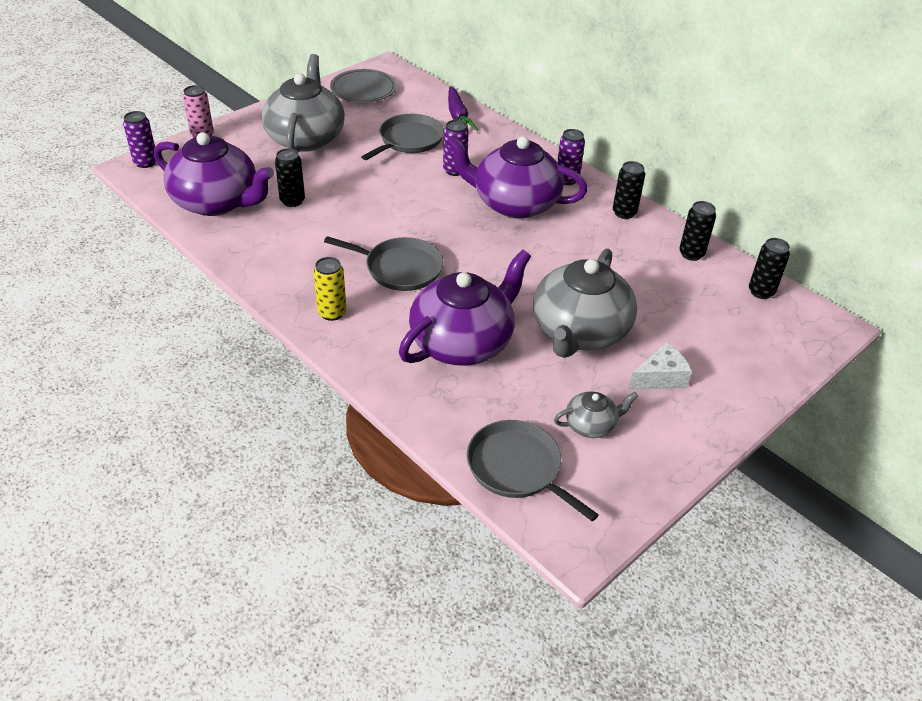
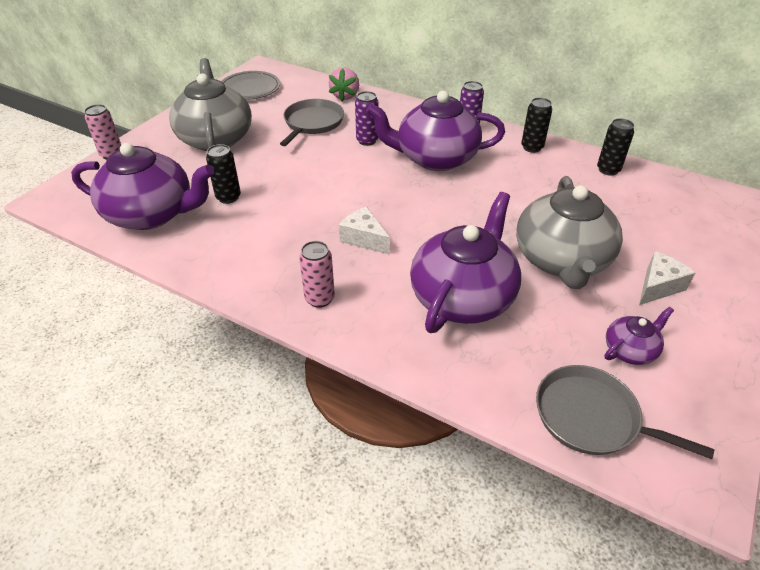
camera: 15 degrees left, 0 degrees up
(145, 162) = (61, 191): purple can -> none
(332, 313) = (319, 299): yellow can -> pink can
(400, 268) = (364, 239): grey pan -> white cheese
(458, 116) = (345, 96): purple carrot -> pink strawberry
(591, 425) = (630, 350): grey teapot -> purple teapot
(761, 292) = (684, 189): black can -> none

